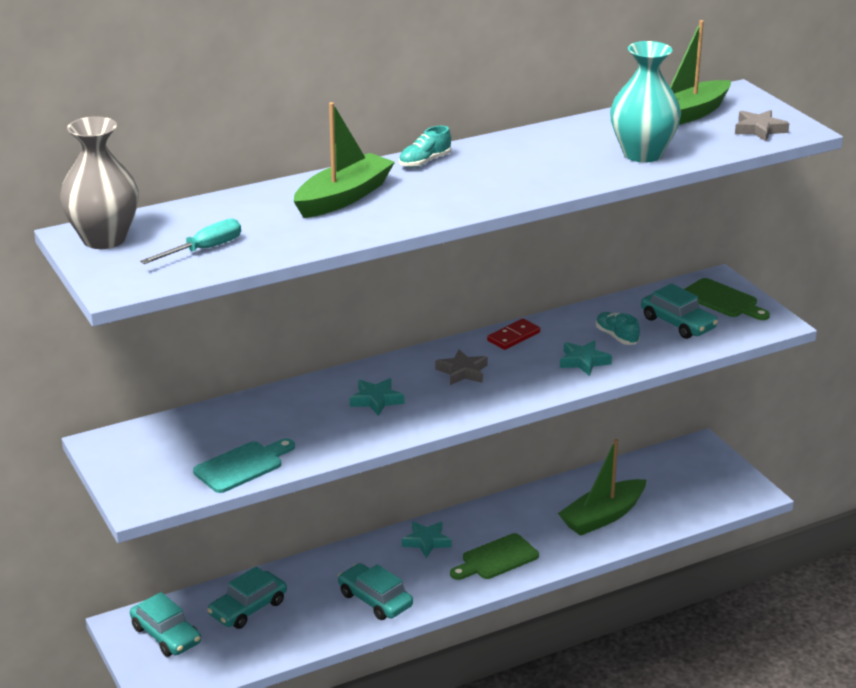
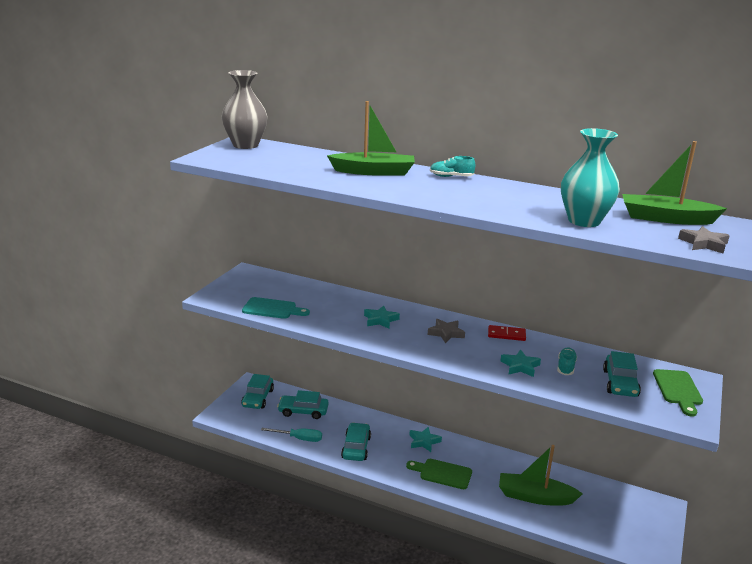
camera: 50 degrees right, 5 degrees down
(204, 250) = (265, 162): turquoise screwdriver -> turquoise screwdriver (299, 438)

